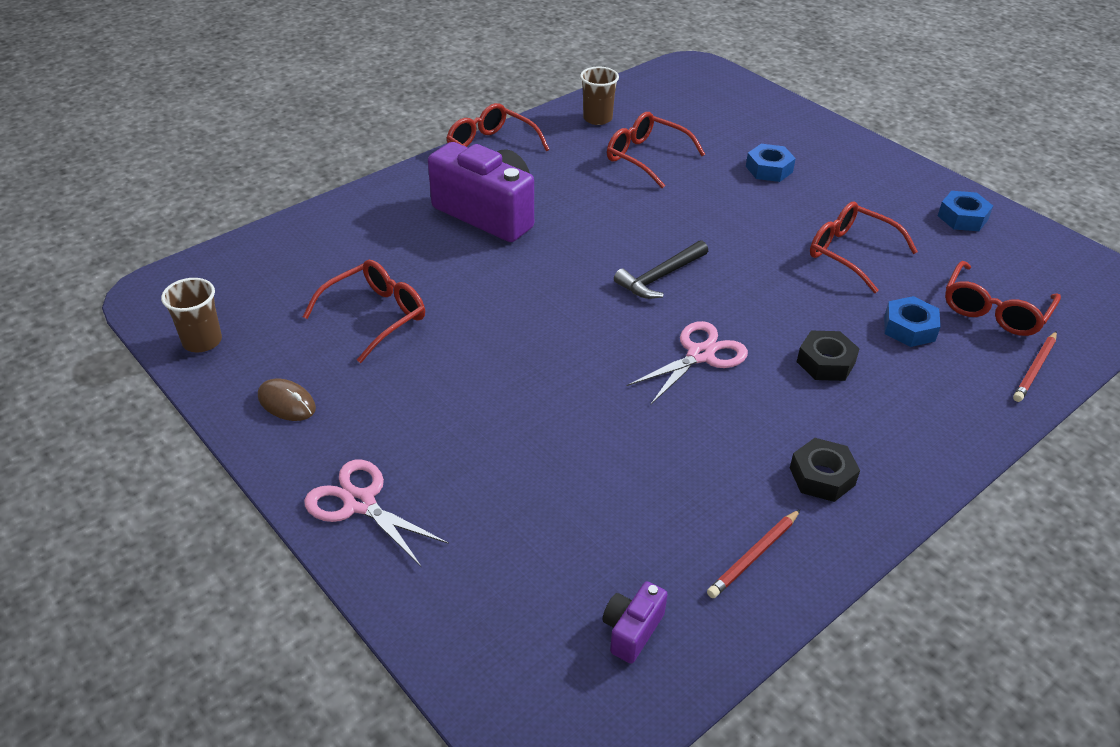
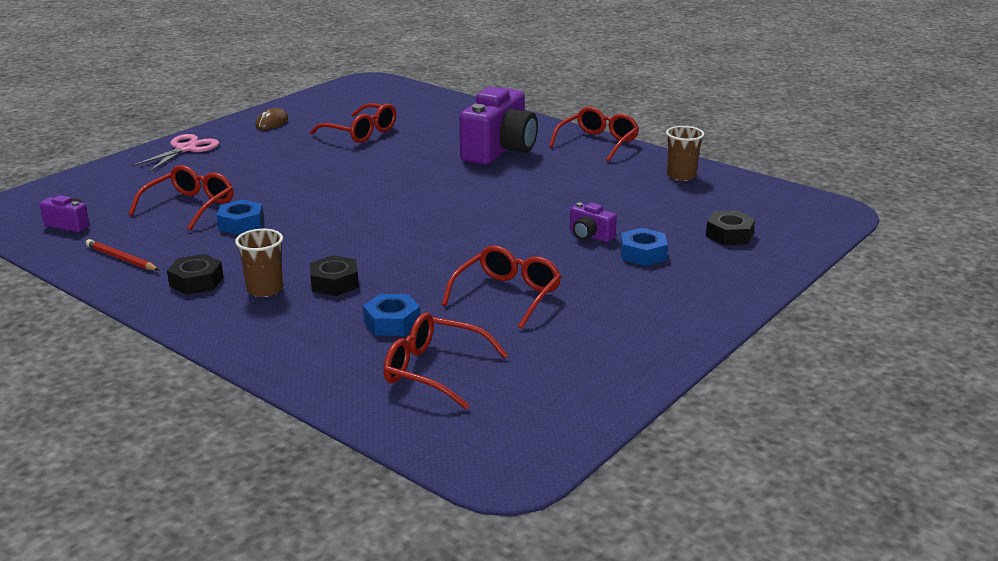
camera: 80 degrees right, 15 degrees down
(202, 341) = (326, 97): brown cup -> brown cup (265, 289)
(646, 157) = (625, 199): red glasses -> red glasses (190, 206)
(660, 277) = (436, 214): black hammer -> none
(700, 355) = (336, 233): pink scissors -> none
(727, 190) = (590, 236): none -> purple camera
(734, 121) = (729, 235): none -> black nut
(962, 217) = (609, 361): blue nut -> blue nut (241, 224)
(1035, 369) = (340, 388): red pencil -> none

